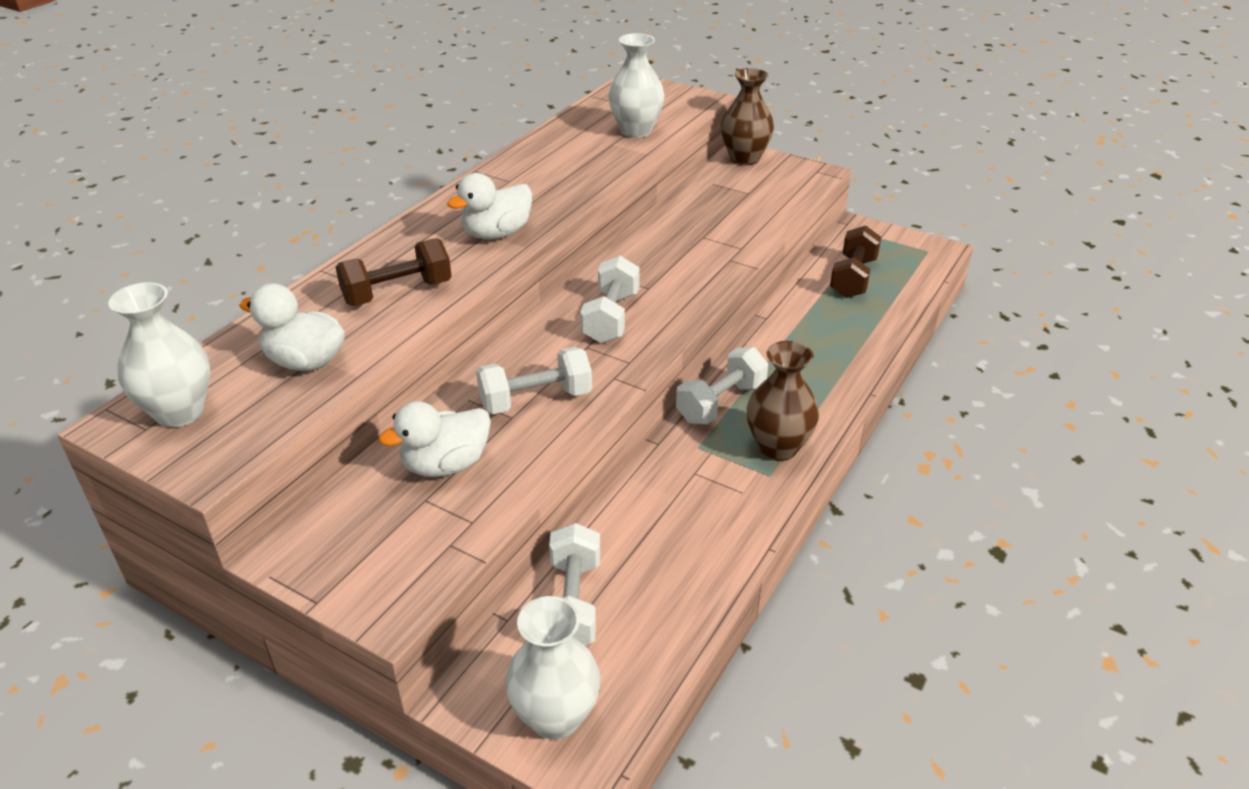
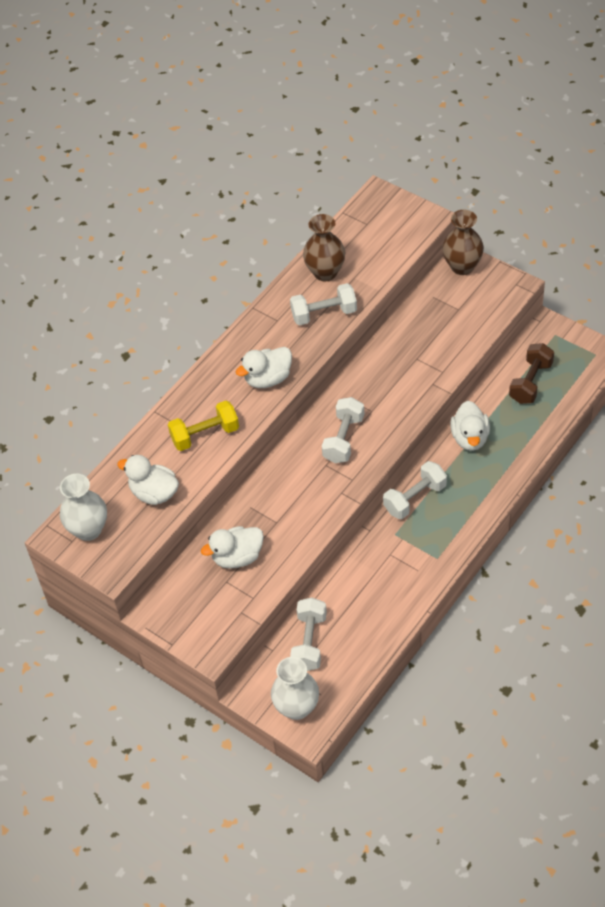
camera: 10 degrees right, 15 degrees up
(397, 292) = (205, 435): brown dumbbell -> yellow dumbbell
(535, 399) = (291, 509): white dumbbell -> white dumbbell (324, 314)
(636, 131) = (373, 261): white vase -> none
(778, 447) = (446, 537): brown vase -> brown vase (325, 272)
(786, 334) = (470, 438): none -> white duck

